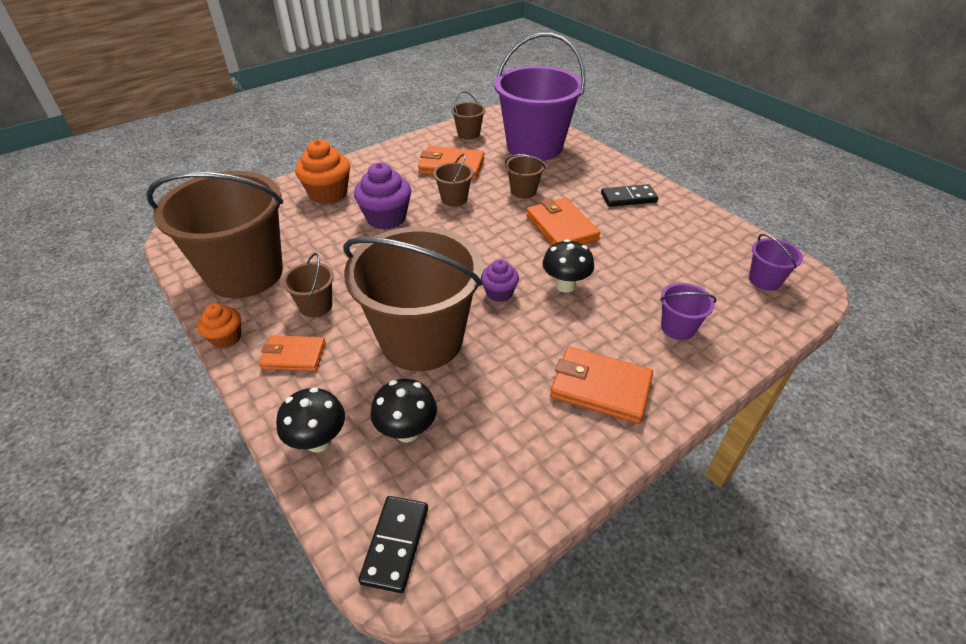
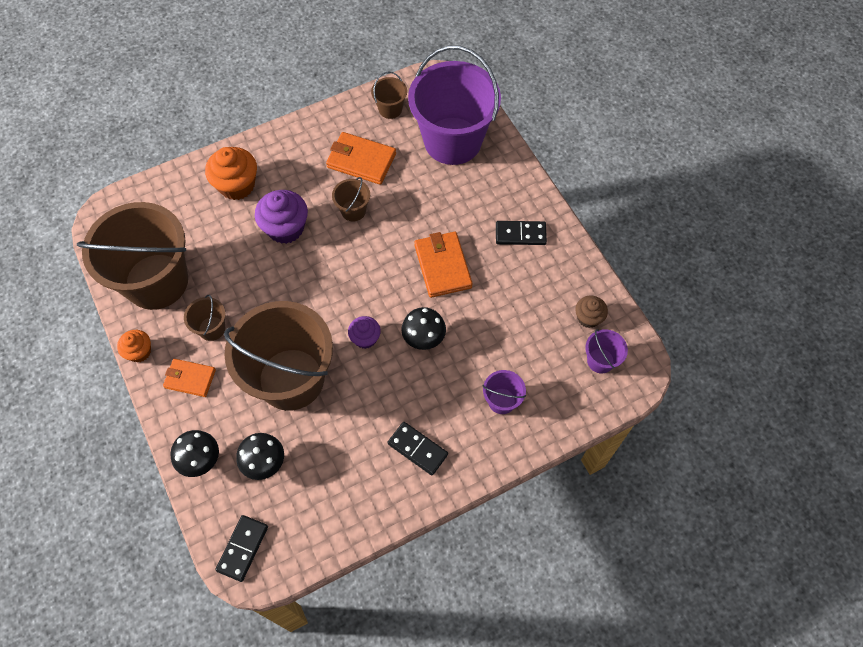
camera: 10 degrees right, 20 degrees up
(523, 191) = (422, 209): brown bucket -> none
(600, 387) = (417, 449): orange wallet -> black domino
(730, 249) = (588, 318): none -> brown cupcake

